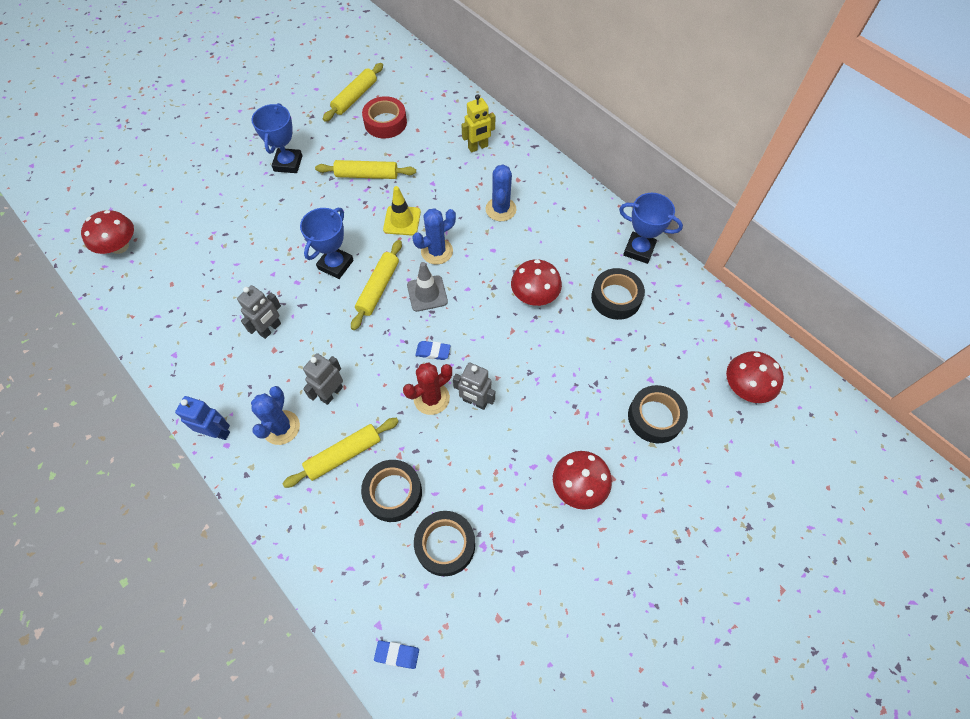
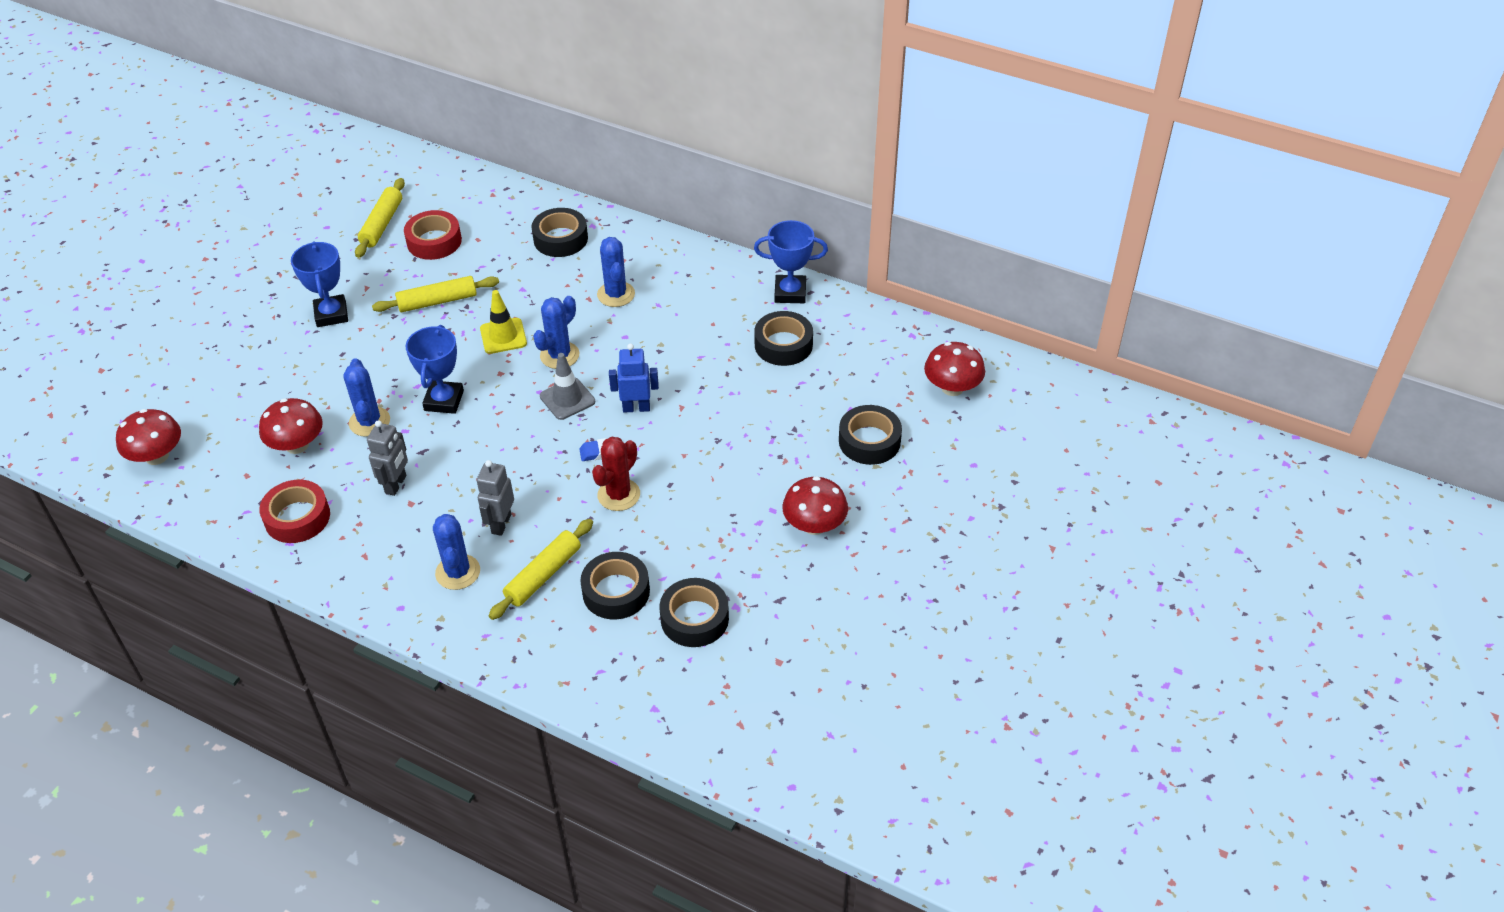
camera: 20 degrees left, 15 degrees down
(189, 334) = (297, 517): none -> red tape
(217, 432) = (383, 599): blue robot -> blue robot (636, 408)
(275, 266) = (369, 422): none -> blue cactus
(378, 288) = (507, 409): yellow rolling pin -> none
(397, 654) = (686, 725): blue eraser -> none
(475, 402) = (669, 484): grey robot -> none
(478, 147) = (560, 239): yellow robot -> black tape
(534, 295) = (692, 367): red mushroom -> red mushroom (297, 445)

